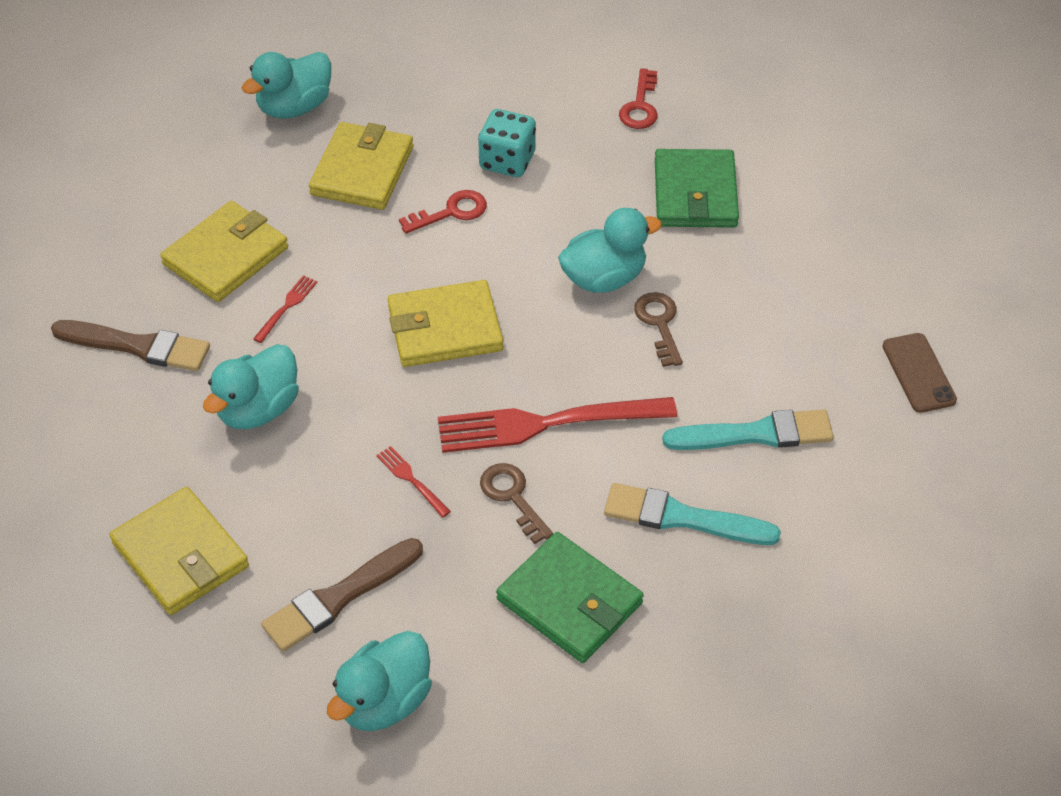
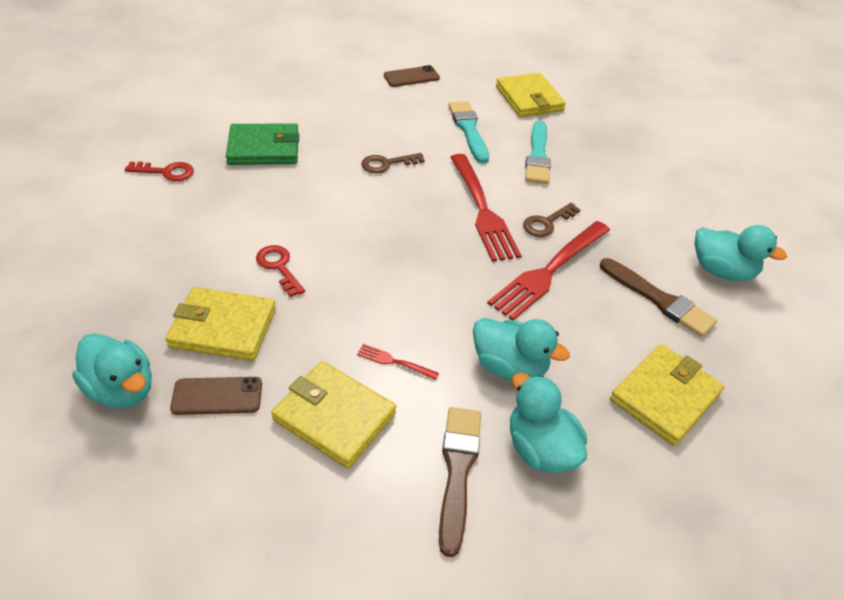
camera: 100 degrees left, 5 degrees down
(271, 171) = (217, 396): none -> brown phone
(411, 480) = (549, 271): red fork -> red fork, size x2.37
(445, 328) = (405, 263): yellow wallet -> yellow wallet (529, 98)
(507, 161) = (220, 238): turquoise dice -> none
(569, 601) = (613, 197): green wallet -> none
(604, 278) = (347, 187): turquoise duck -> turquoise duck (540, 449)

